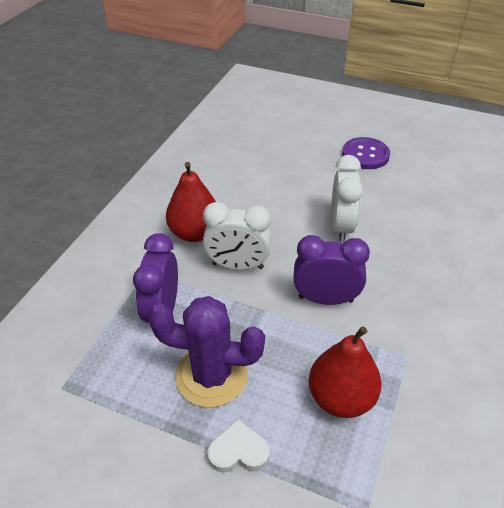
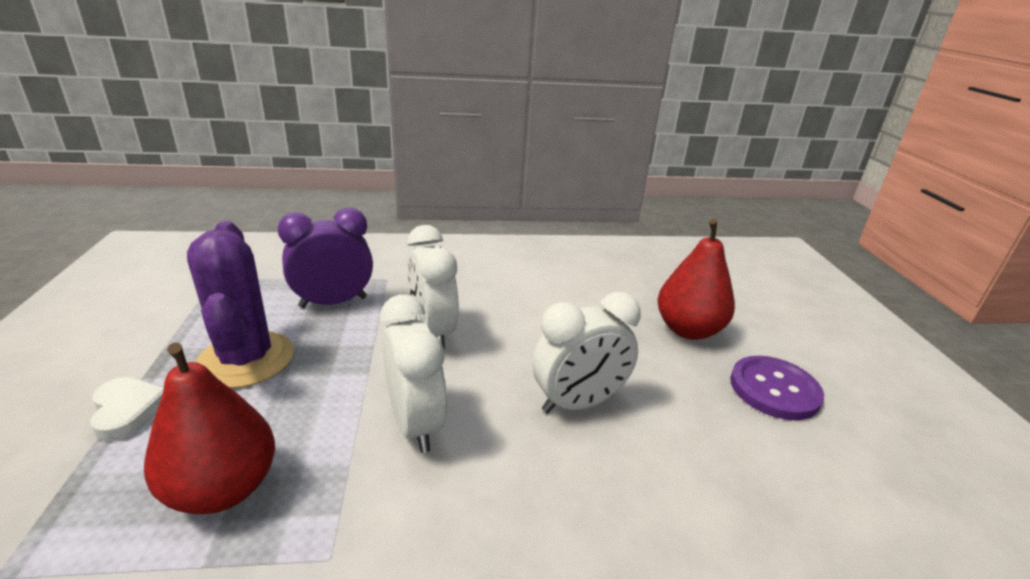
camera: 60 degrees right, 15 degrees down
(195, 233) = (466, 289): red pear -> red pear (688, 330)
(325, 299) = (415, 423): purple clock -> white clock

